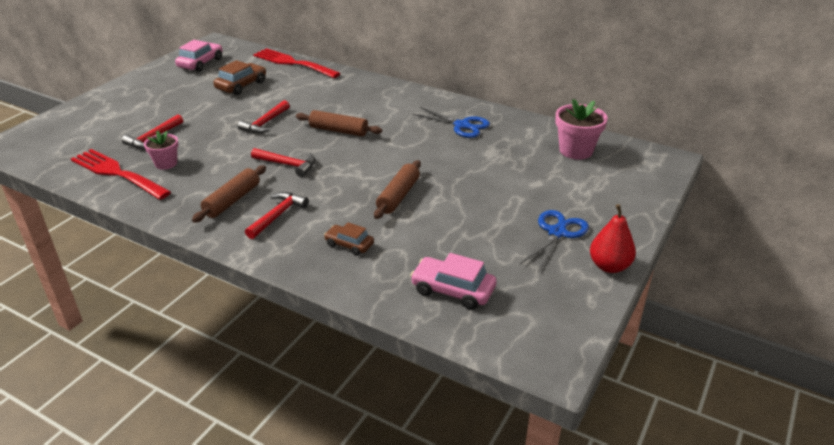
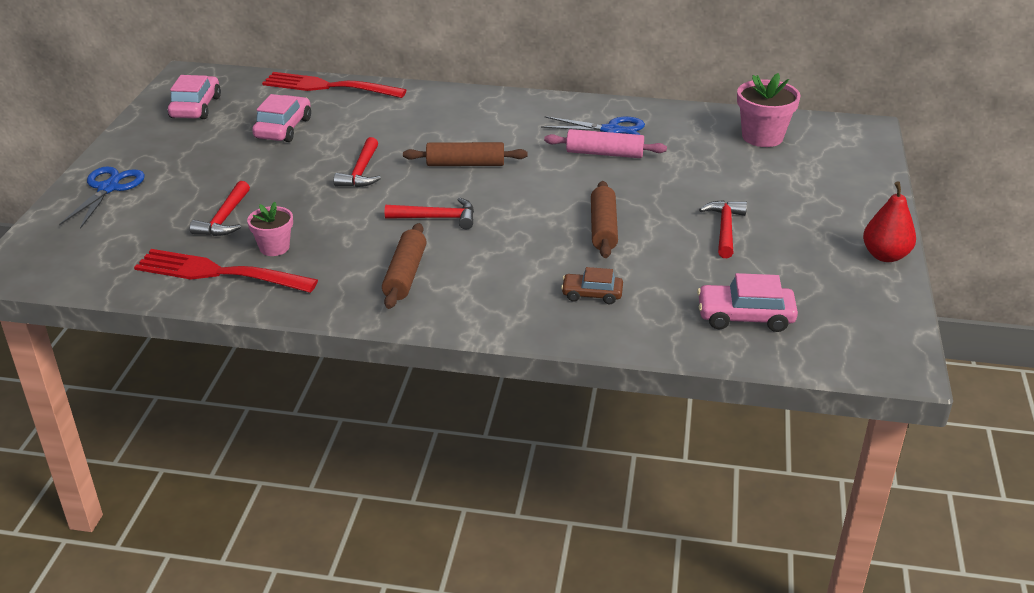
camera: 20 degrees left, 0 degrees up
(241, 85) = (283, 128): brown car -> pink car
(277, 215) = (478, 280): red hammer -> red hammer (725, 229)
(443, 141) = (604, 153): none -> pink rolling pin
(557, 233) = (807, 232): blue scissors -> blue scissors (108, 188)

